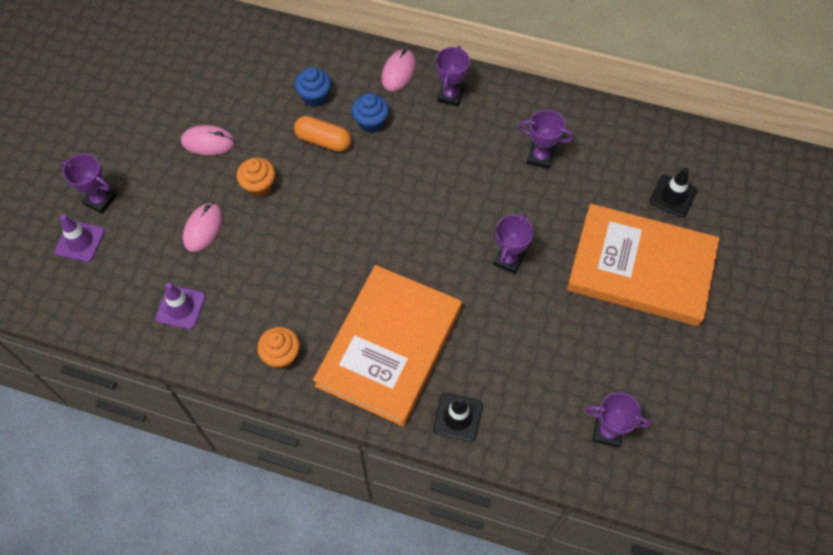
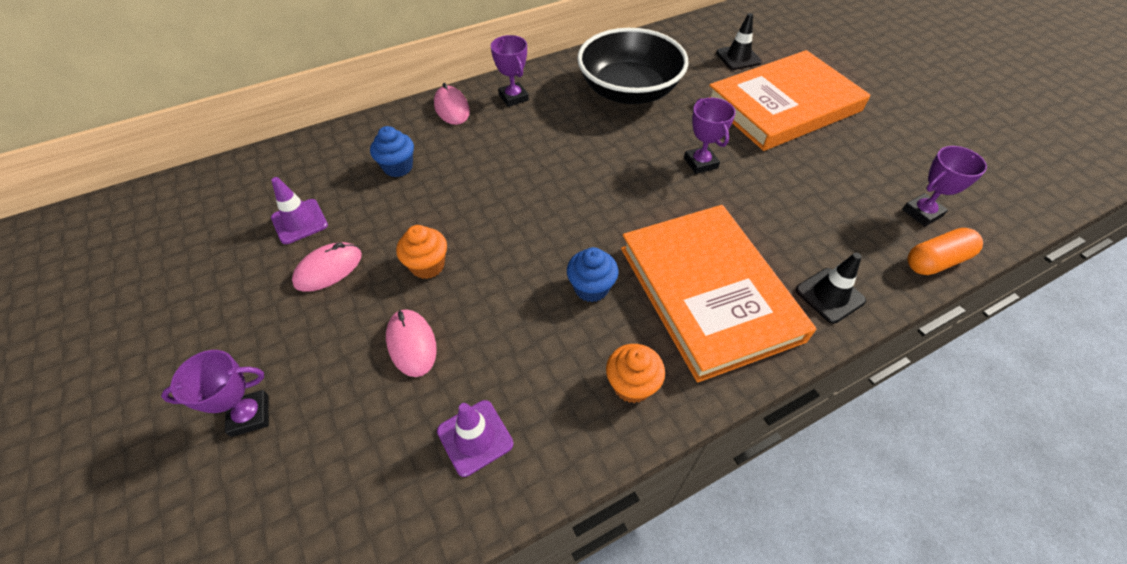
camera: 45 degrees left, 10 degrees down
(80, 241) = (267, 480): purple traffic cone -> purple traffic cone (299, 221)
(323, 140) = (446, 191): orange capsule -> orange capsule (936, 261)
(371, 122) = (472, 152): blue cupcake -> blue cupcake (591, 288)
(540, 157) = (629, 91): purple trophy -> black bowl

